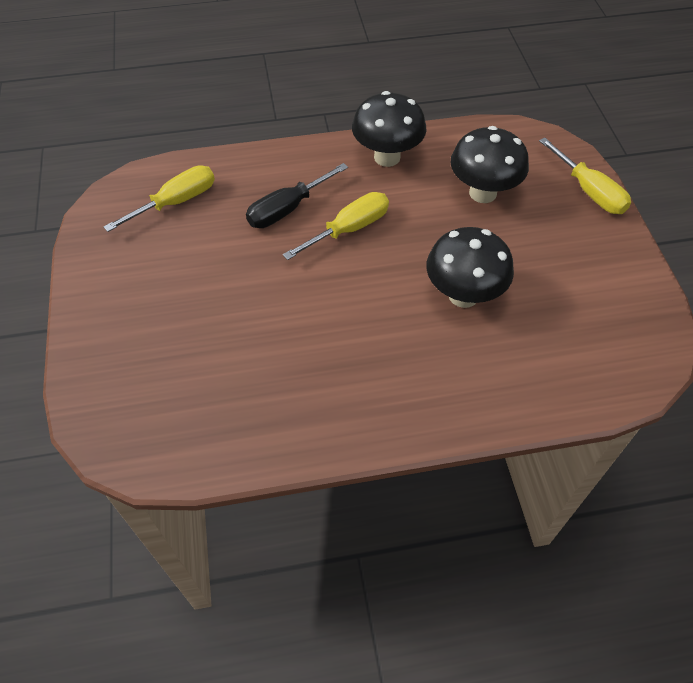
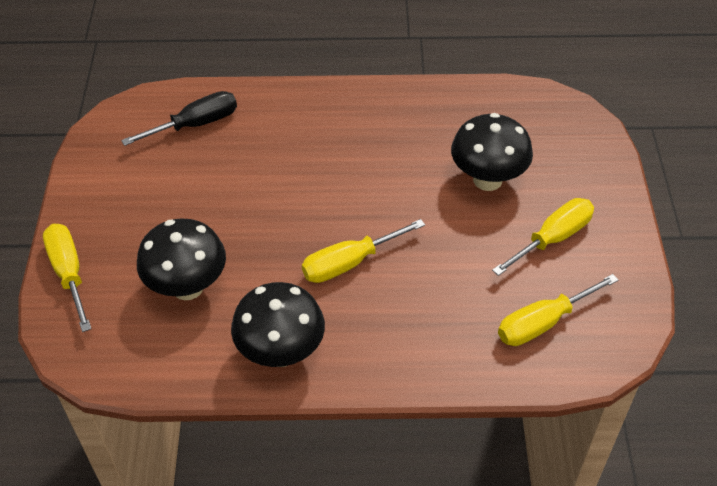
camera: 170 degrees left, 5 degrees down
(158, 275) = (552, 238): none -> yellow screwdriver
(287, 209) = (413, 296): black screwdriver -> black screwdriver (195, 124)
(463, 295) = (256, 183): black mushroom -> black mushroom (487, 180)

